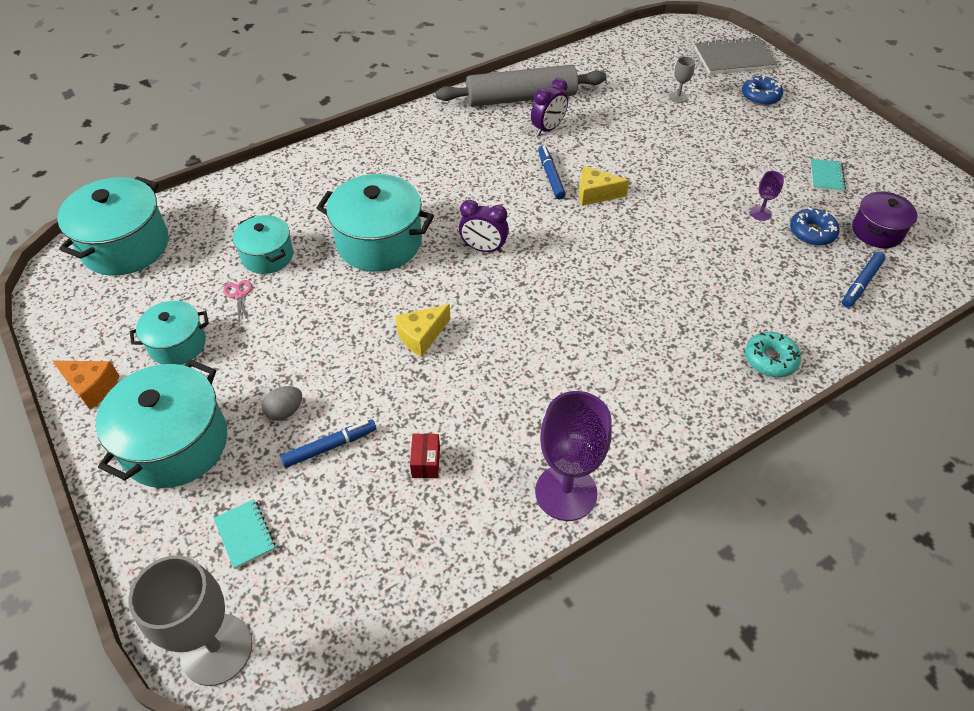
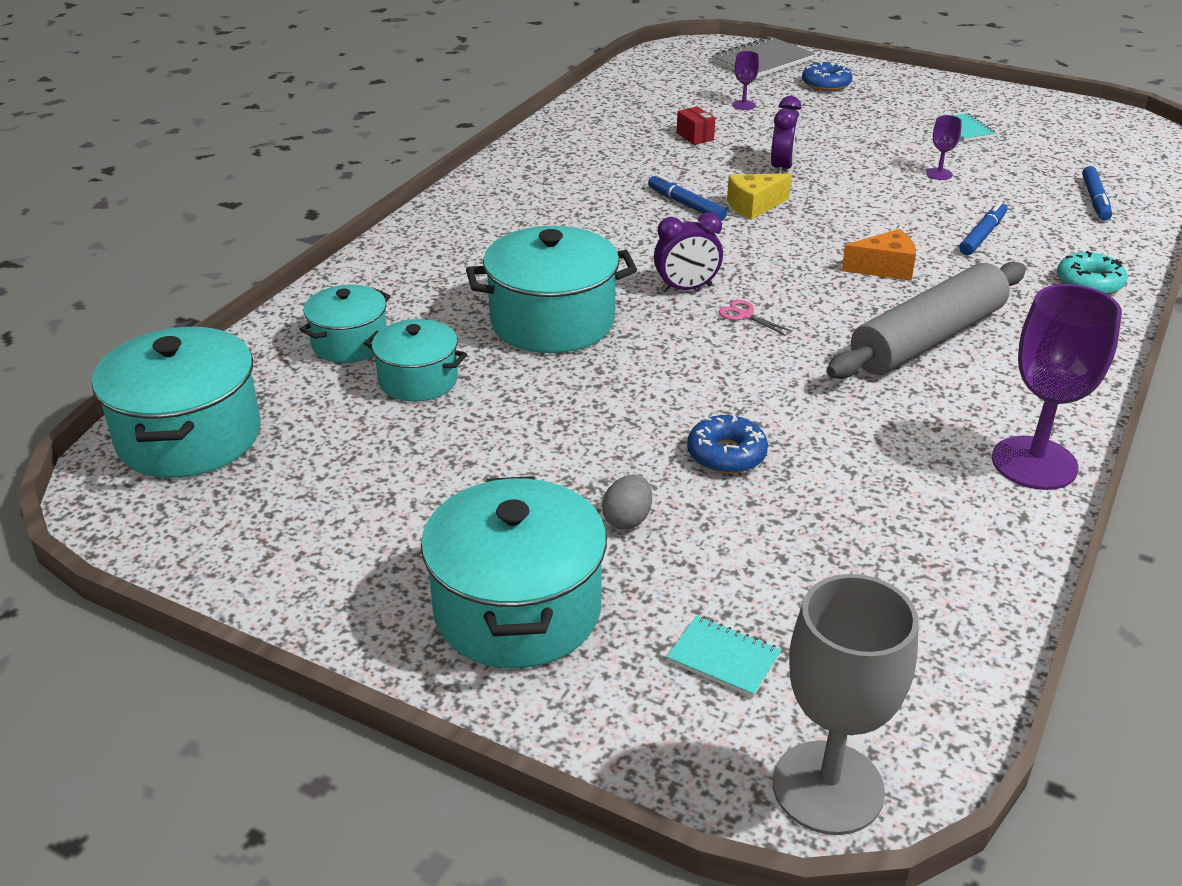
camera: 30 degrees left, 15 degrees down
(92, 387) = (318, 601): orange cheese -> orange cheese (884, 268)
(177, 344) = (395, 509): turquoise pot -> turquoise pot (350, 343)
(239, 295) = (424, 430): pink scissors -> pink scissors (745, 315)
(329, 447) = (725, 530): blue marker -> blue marker (982, 235)
(421, 336) = (710, 388): yellow cheese -> none
(426, 462) = (855, 498): red box -> red box (695, 136)
(521, 98) = (569, 148): grey rolling pin -> grey rolling pin (927, 338)
(548, 129) = (633, 166): purple clock -> purple clock (782, 168)
(678, 97) = (743, 105): grey goblet -> purple goblet
(812, 232) = (1004, 175): blue donut -> blue donut (726, 454)
(877, 231) = (1060, 157): purple pot -> none

